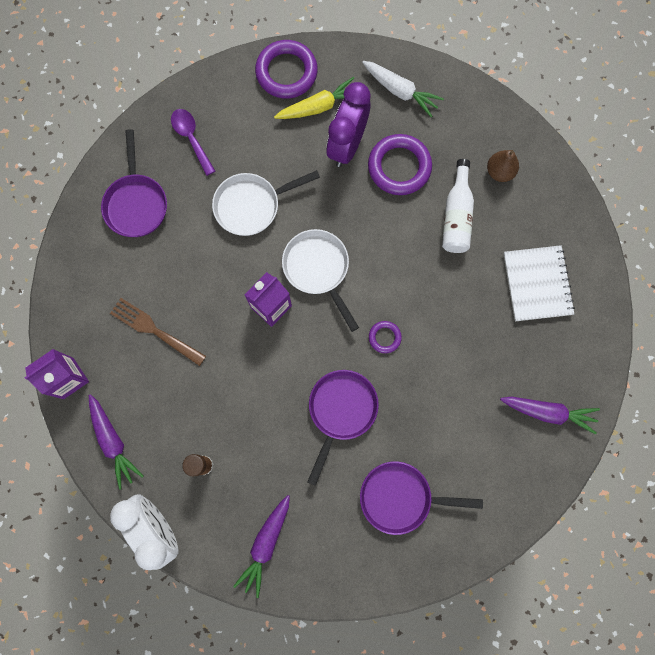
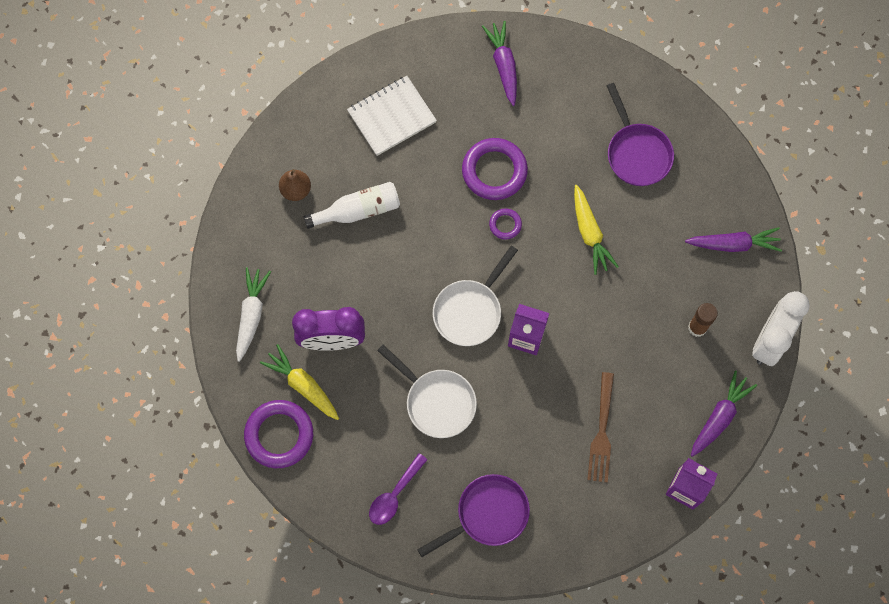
camera: 115 degrees left, 5 degrees down
(341, 411) = (589, 233): purple pan -> yellow carrot
(399, 167) = (333, 282): purple ring -> purple ring (494, 171)

